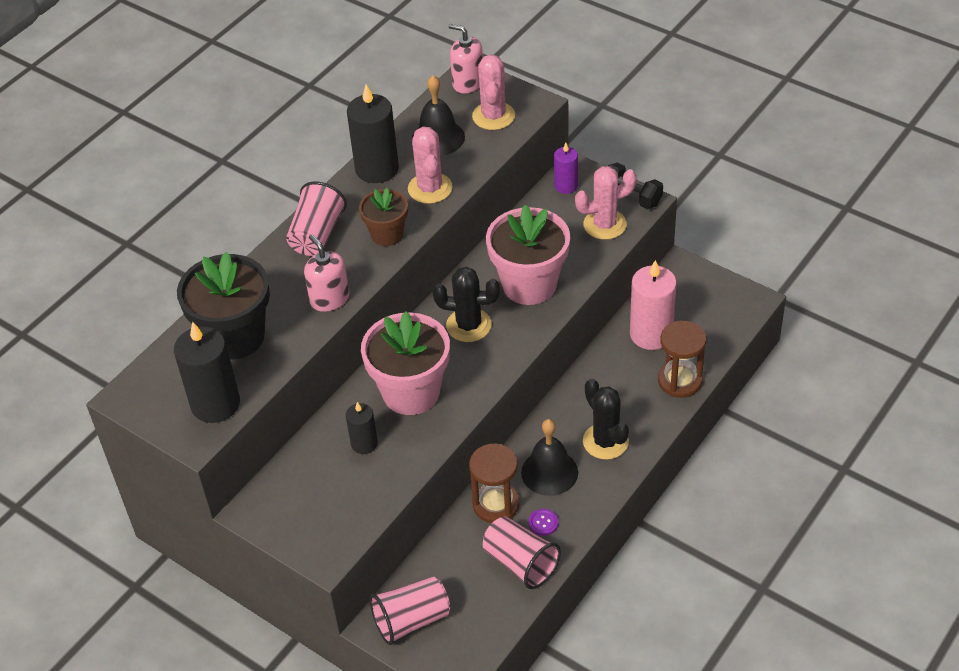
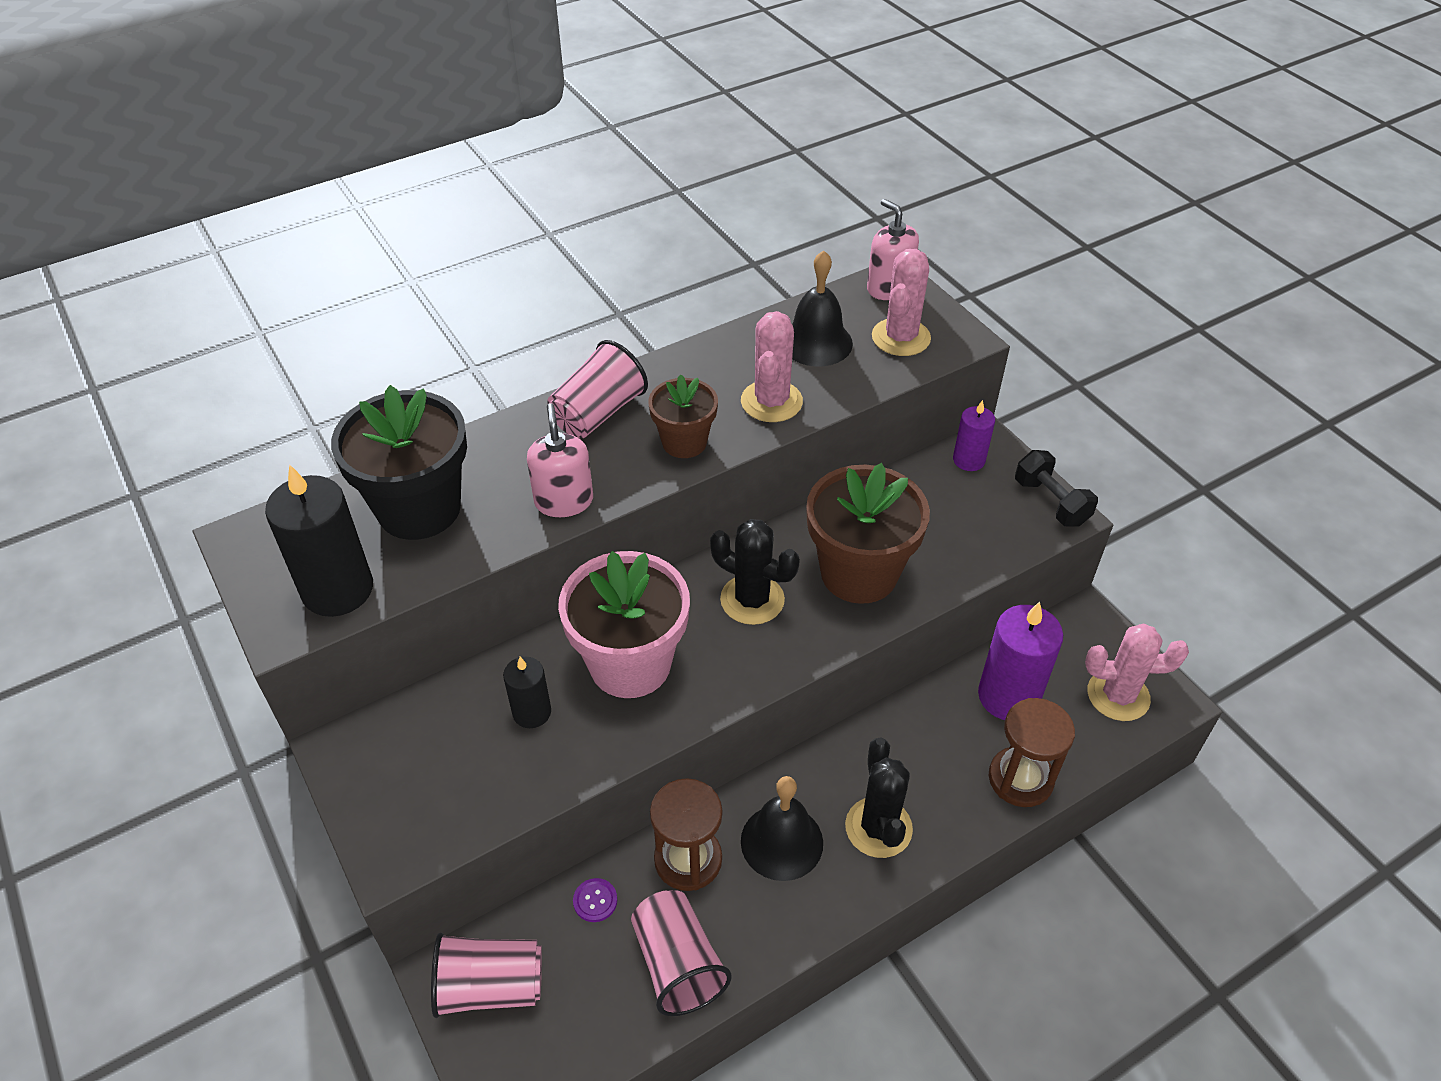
camera: 20 degrees right, 0 degrees up
(377, 169) = (719, 356): black candle -> none
(529, 284) = (859, 573): pink flower pot -> brown flower pot
(543, 523) = (737, 915): purple button -> purple button (595, 901)
(605, 224) = (997, 527): pink cactus -> pink cactus (1118, 695)
(651, 334) = (1008, 696): pink candle -> purple candle

